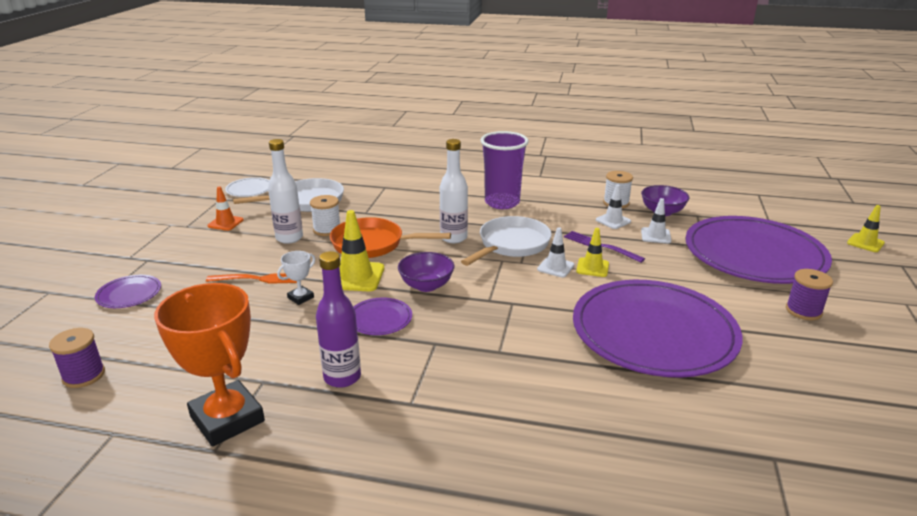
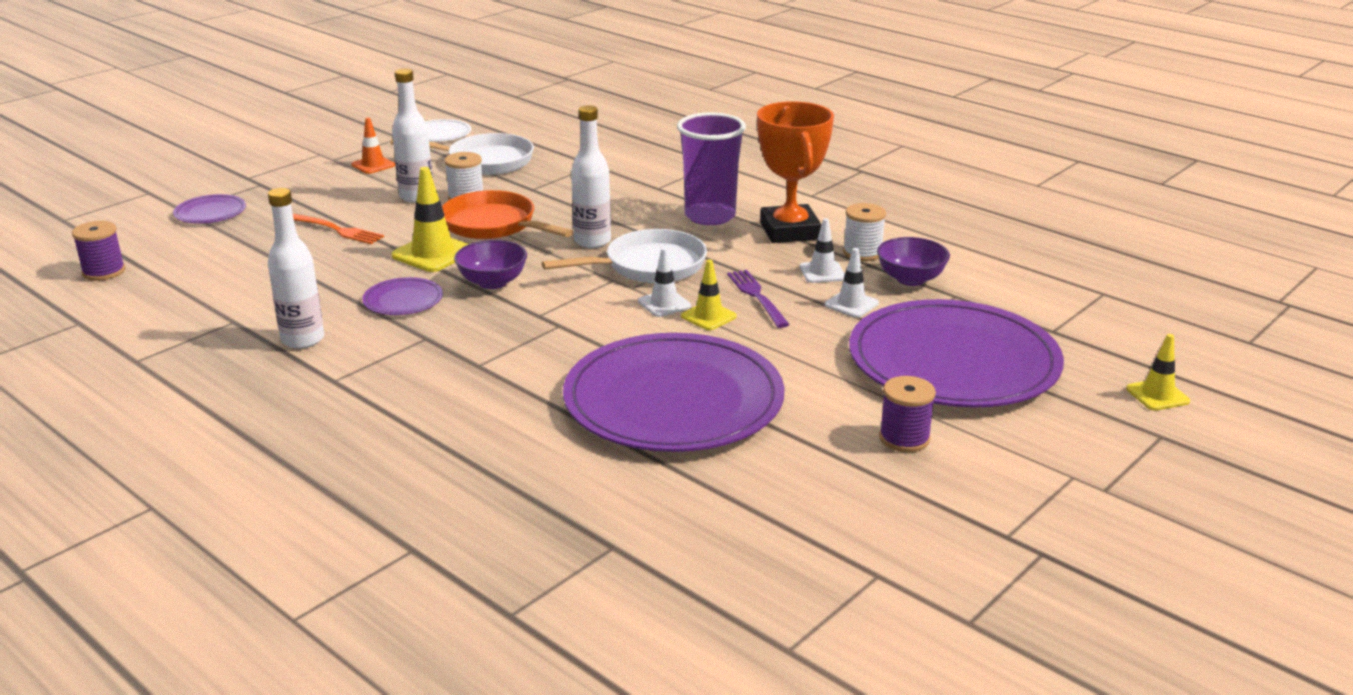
camera: 30 degrees right, 0 degrees up
(227, 419) = (171, 341): orange trophy -> orange trophy (790, 231)
(300, 298) = (354, 259): white trophy -> none
(342, 377) = (303, 340): purple bottle -> white bottle

